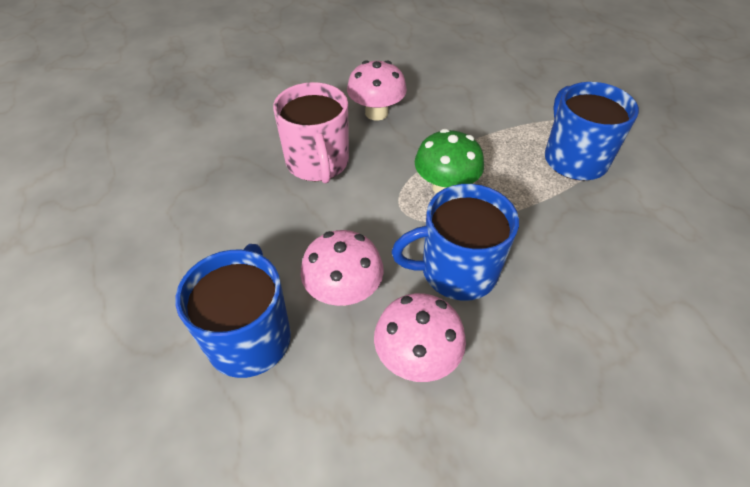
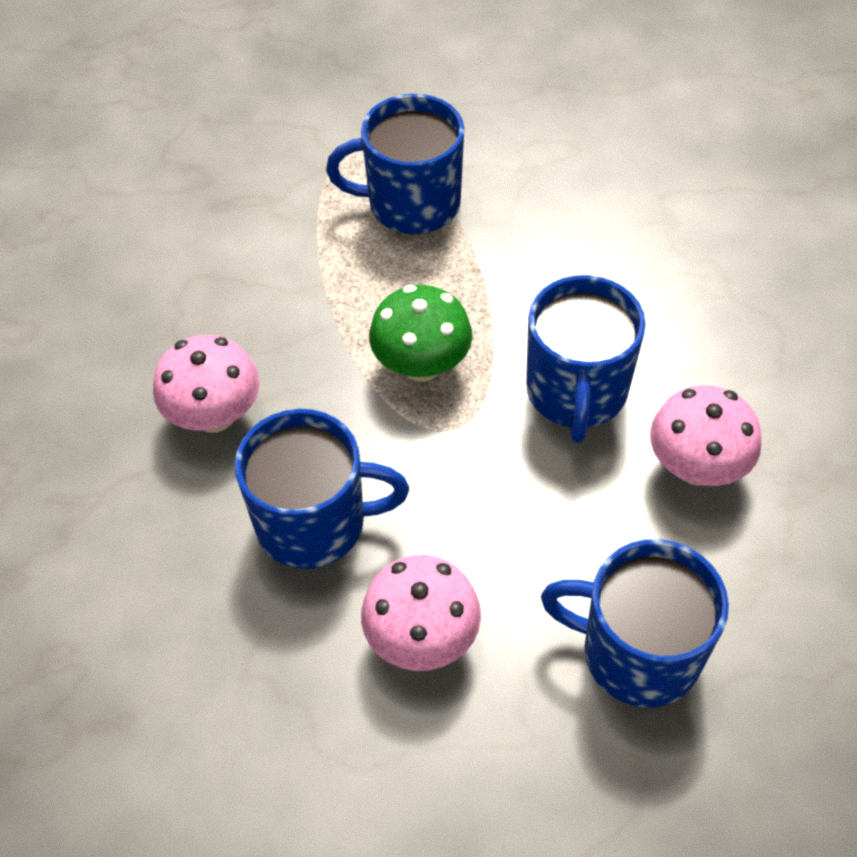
camera: 75 degrees left, 5 degrees up
(318, 163) = (314, 523): pink mug -> blue mug
(344, 292) = (584, 528): pink mushroom -> pink mushroom (422, 638)

